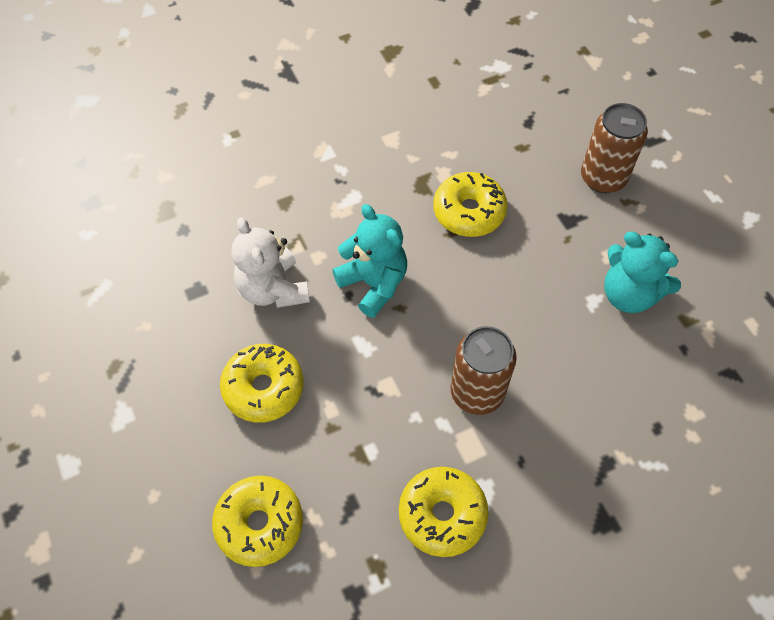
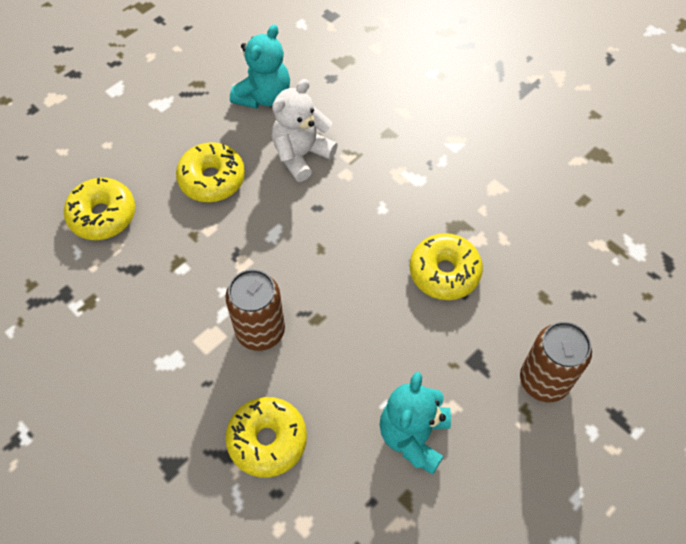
camera: 70 degrees right, 0 degrees up
(373, 283) = (336, 222): turquoise teddy bear -> turquoise teddy bear (264, 96)
(442, 515) = (142, 335): yellow donut -> yellow donut (267, 440)

